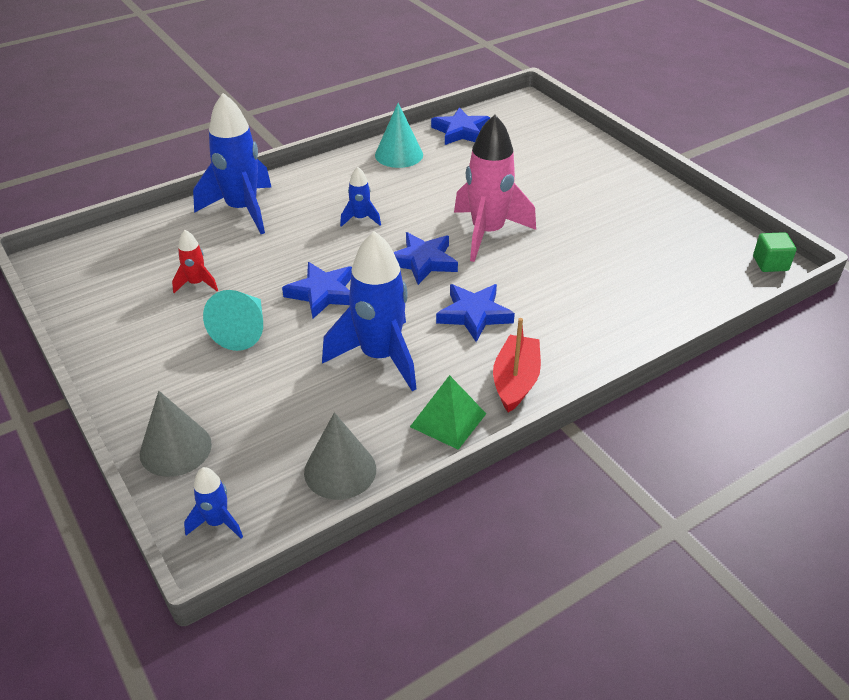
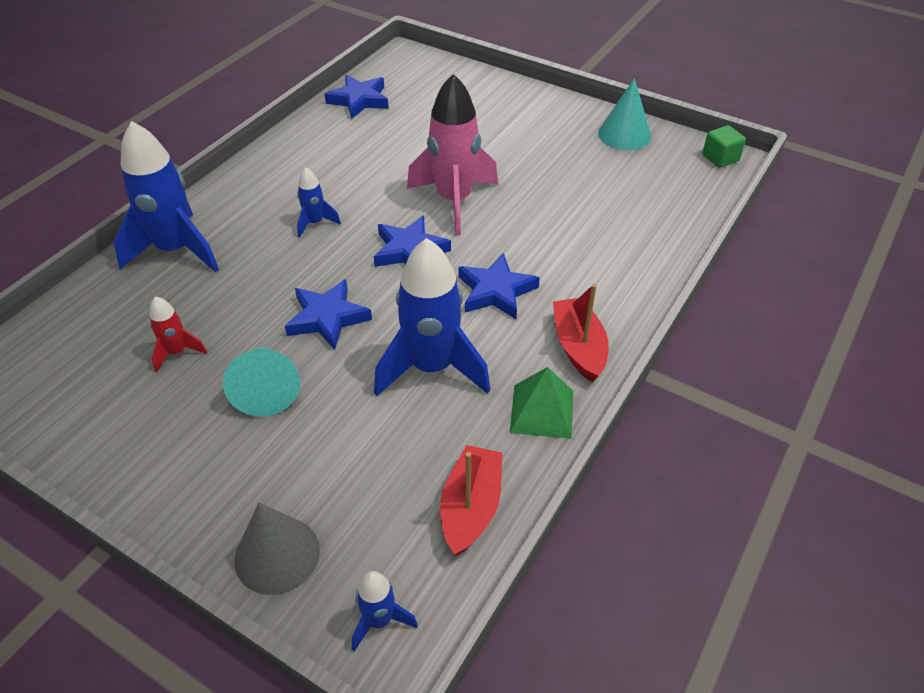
camera: 25 degrees left, 5 degrees up
(340, 470) = (471, 507): grey cone -> red boat
(399, 154) = (310, 141): turquoise cone -> turquoise cone (624, 134)

